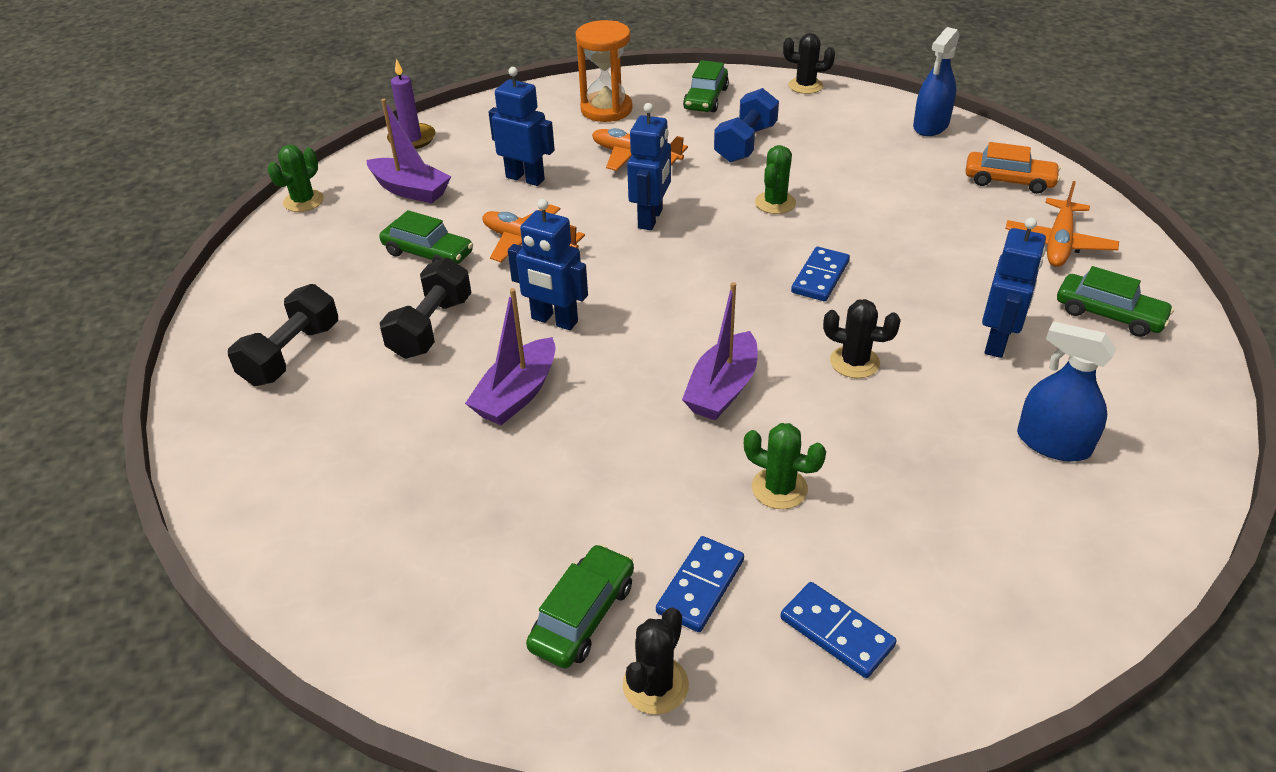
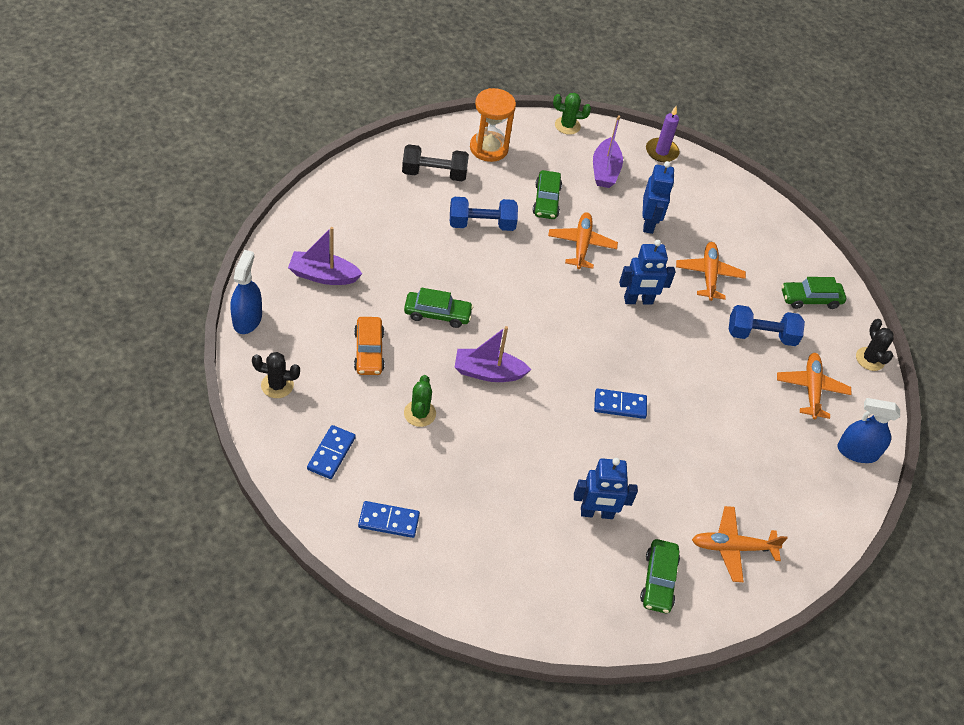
camera: 60 degrees right, 10 degrees up
(431, 327) = (481, 224): black dumbbell -> blue dumbbell
(517, 394) = (444, 279): purple boat -> purple boat (323, 275)
(554, 320) = (513, 278): blue robot -> none
(583, 615) = (307, 348): green car -> green car (437, 314)
(606, 109) = (759, 244): orange hourglass -> orange hourglass (489, 148)
(700, 586) = (340, 391): blue domino -> blue domino (388, 521)
(775, 203) = (693, 366): green cactus -> none
(836, 131) = (811, 389): none -> orange plane
(854, 362) = (541, 435): black cactus -> none
(1009, 181) = (803, 511): orange car -> orange car (369, 351)
(1053, 443) = (510, 548): blue spray bottle -> blue spray bottle (247, 319)

